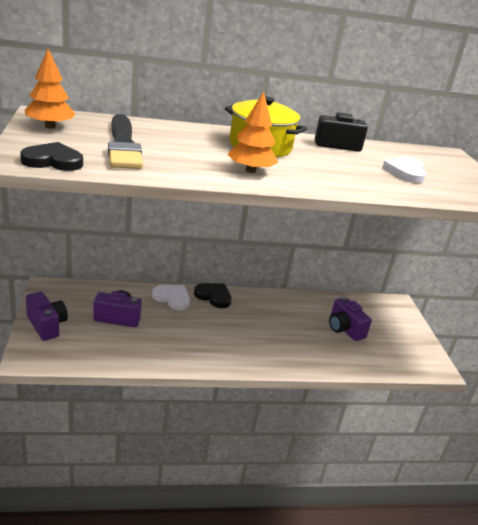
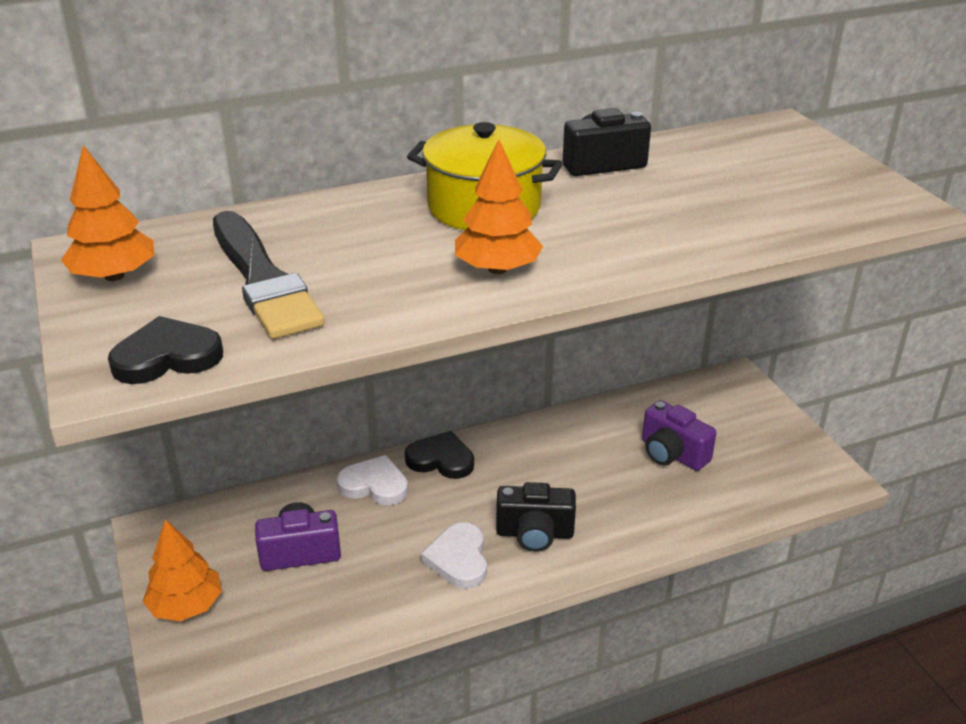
camera: 10 degrees left, 5 degrees up
(46, 325) = (186, 606): purple camera -> orange tree
(248, 345) = (534, 533): none -> black camera
(405, 172) = (734, 191): white heart -> white heart (458, 559)

